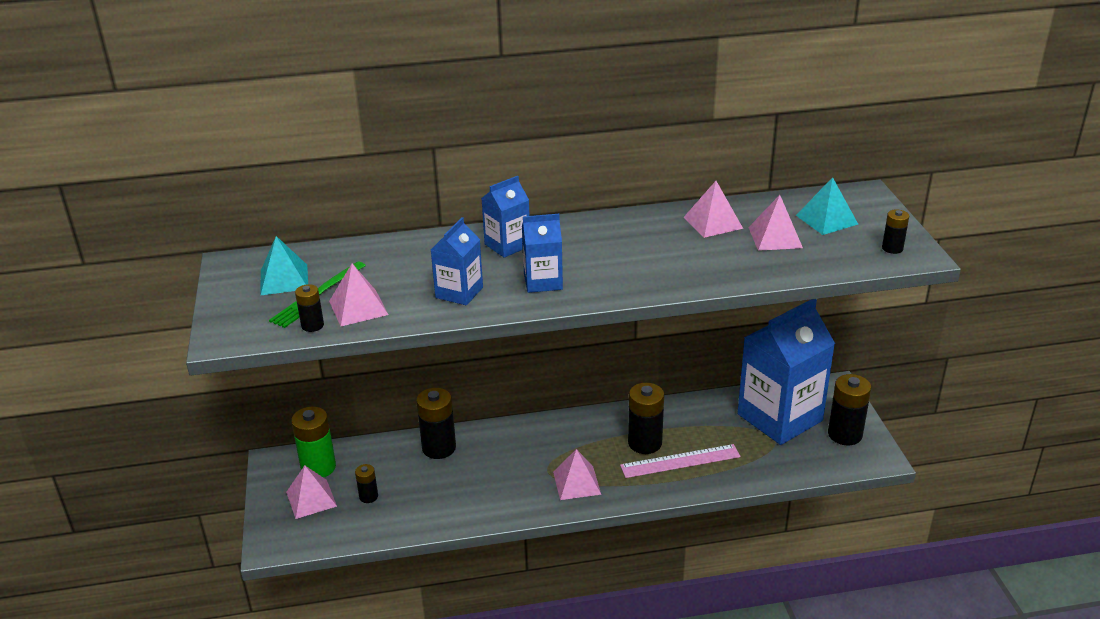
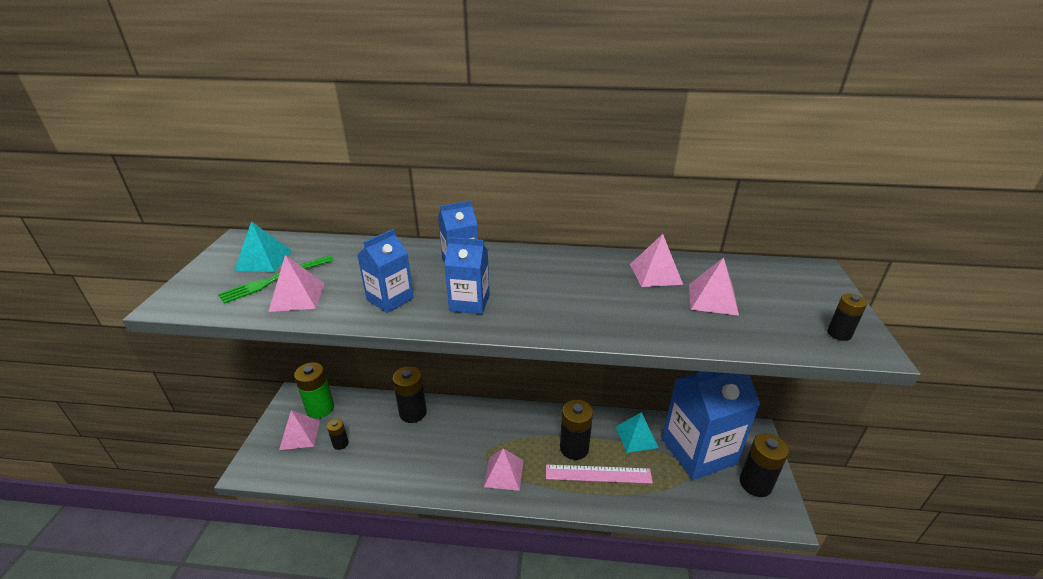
camera: 15 degrees right, 0 degrees up
(312, 325) = (247, 306): black battery -> none
(826, 219) = (771, 290): turquoise pyramid -> turquoise pyramid (636, 437)

